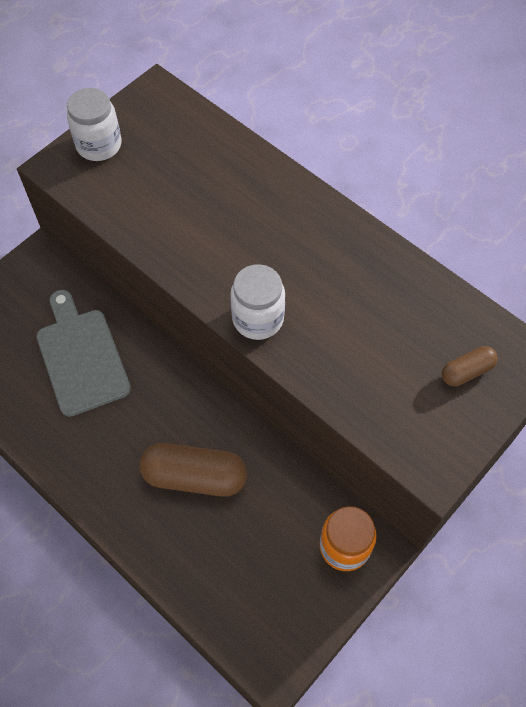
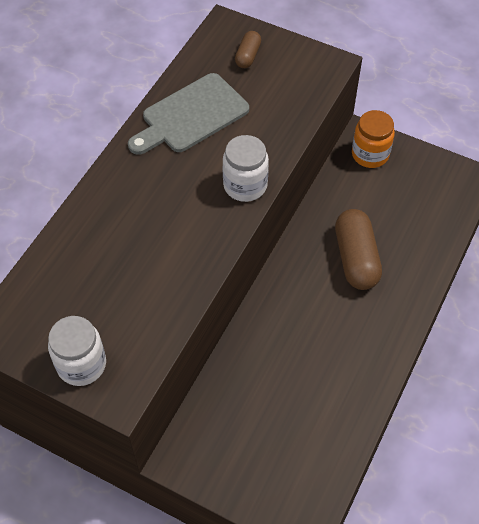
camera: 105 degrees left, 5 degrees down
(81, 357) = (278, 378): grey cutting board -> grey cutting board (191, 116)
(467, 371) = (248, 56): brown capsule -> brown capsule turned 60 degrees clockwise

